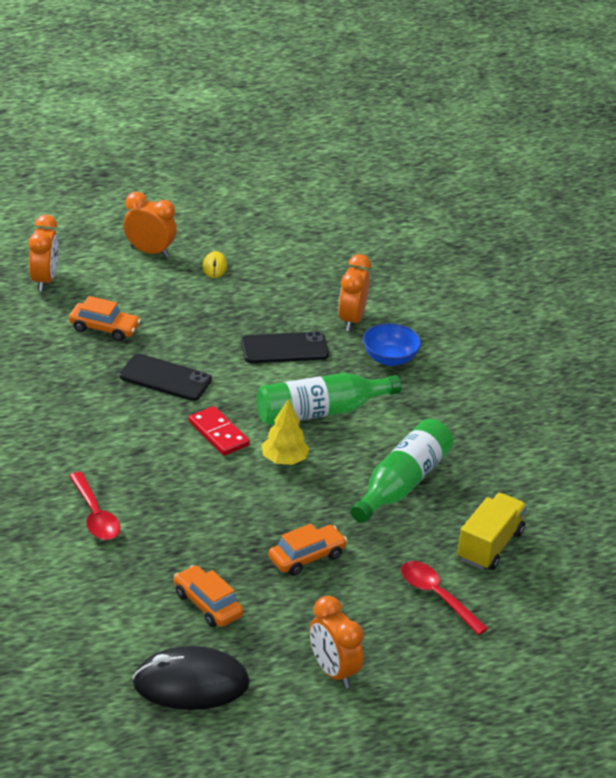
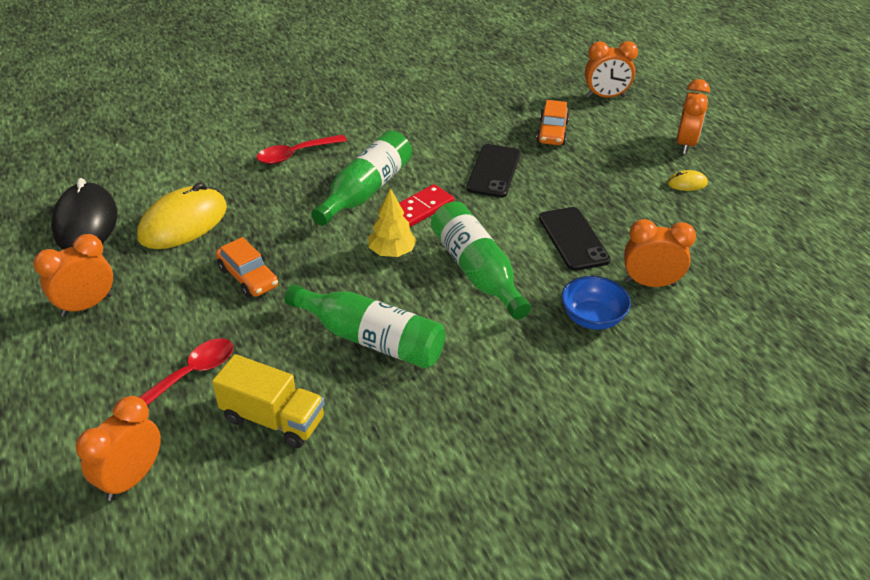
camera: 85 degrees right, 5 degrees up
(179, 468) = (366, 190): none -> green bottle
(207, 605) = (183, 223): orange car -> yellow mouse
(548, 627) = (132, 478): none -> orange clock

